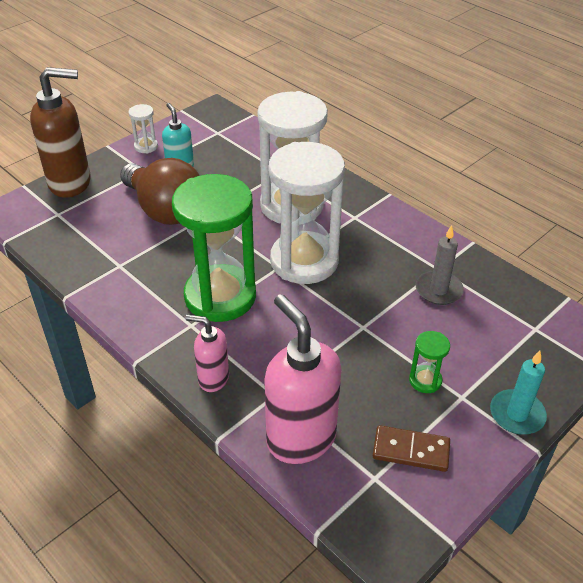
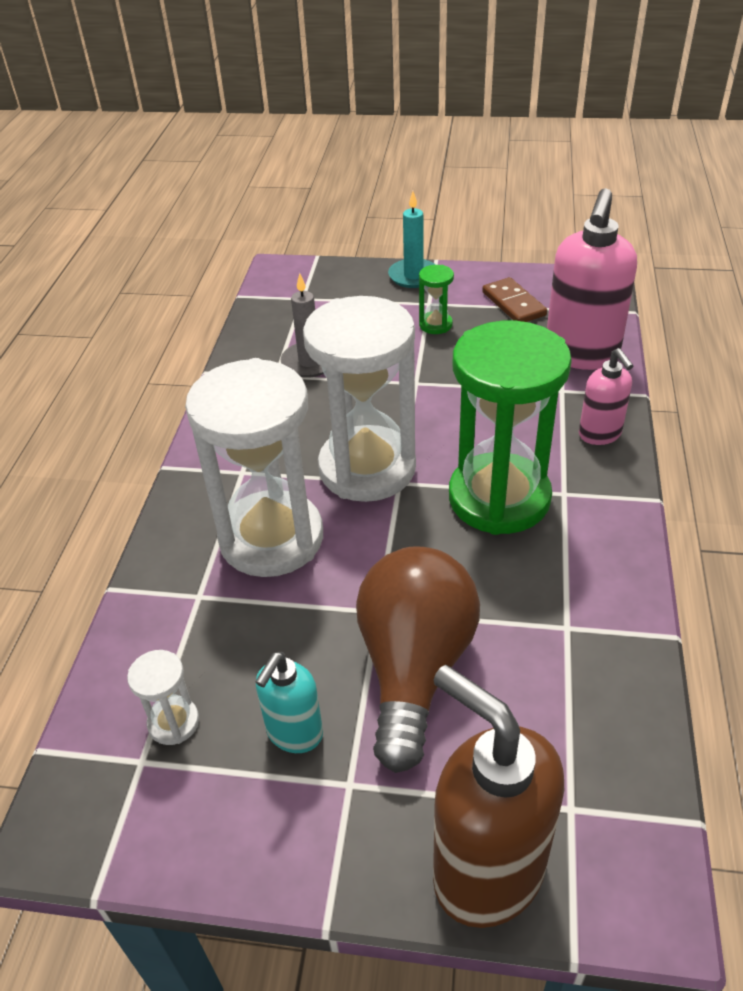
camera: 125 degrees left, 0 degrees up
(146, 146) = (275, 844): white hourglass -> white hourglass (173, 722)

